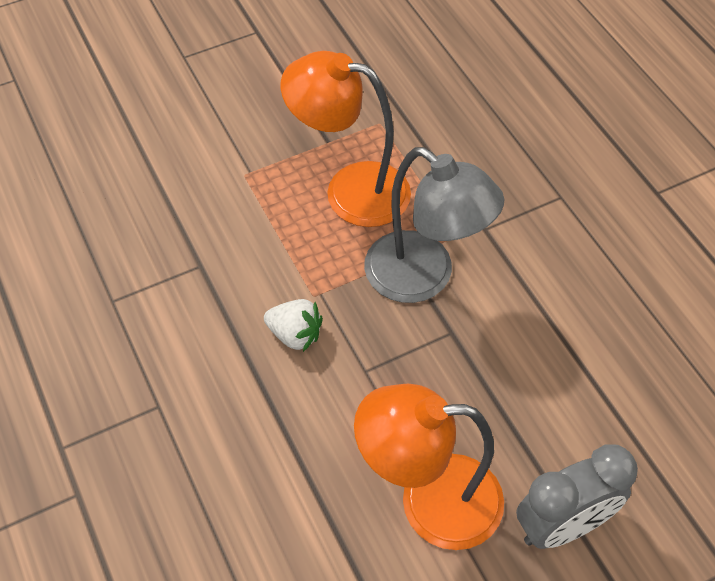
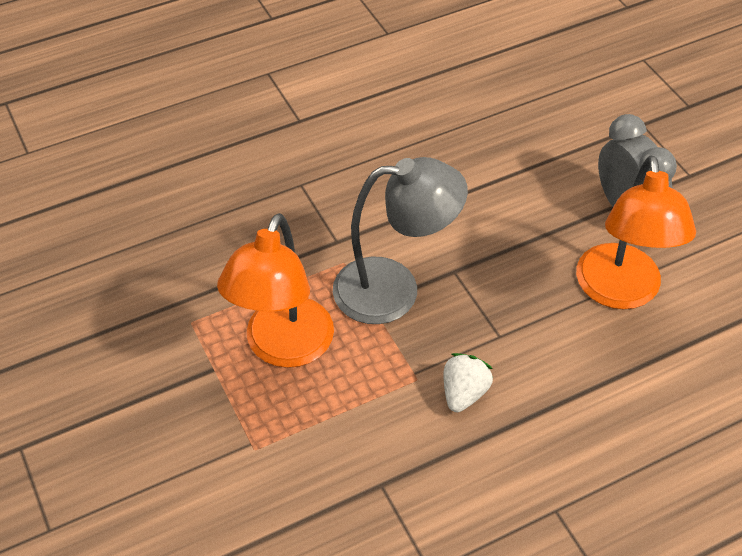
camera: 90 degrees left, 5 degrees down
(424, 278) = (394, 289): grey lamp -> grey lamp turned 45 degrees clockwise

